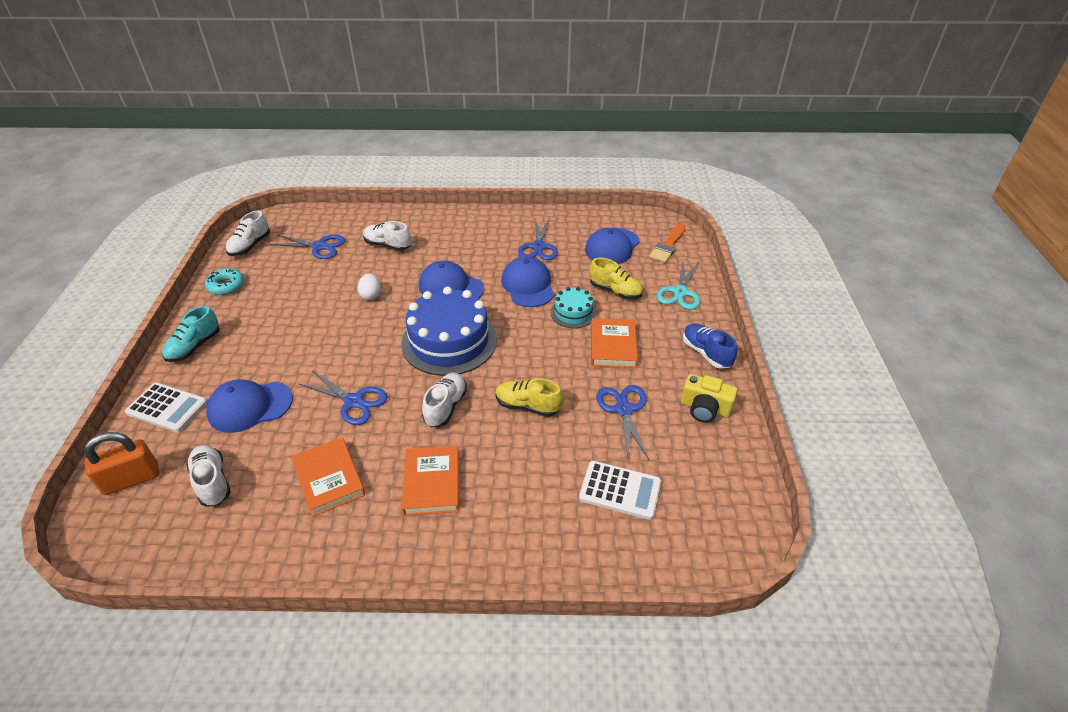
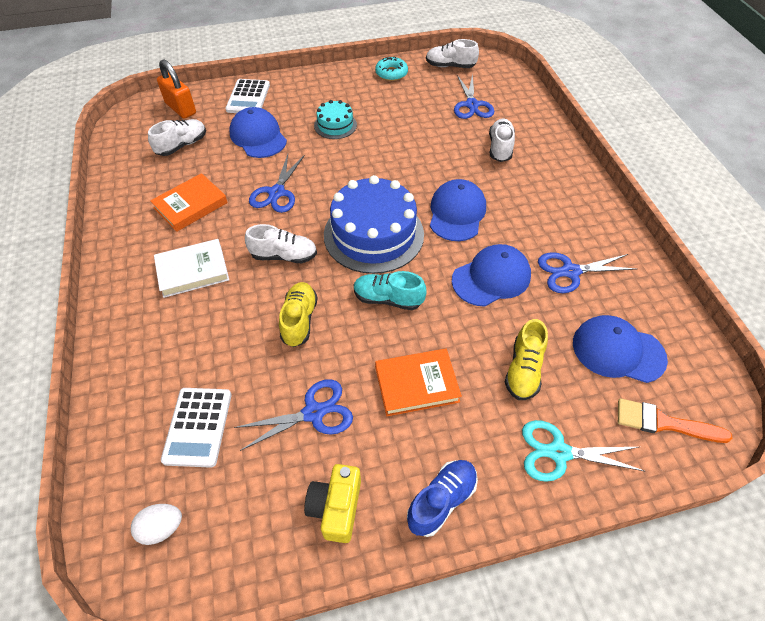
camera: 75 degrees right, 10 degrees up
(194, 346) = (314, 85): turquoise shoe -> turquoise shoe (388, 299)
(371, 295) = (417, 160): white egg -> white egg (162, 528)
(432, 483) = (193, 271): orange book -> white book
(573, 312) = (461, 332): turquoise cake -> turquoise cake (335, 125)

